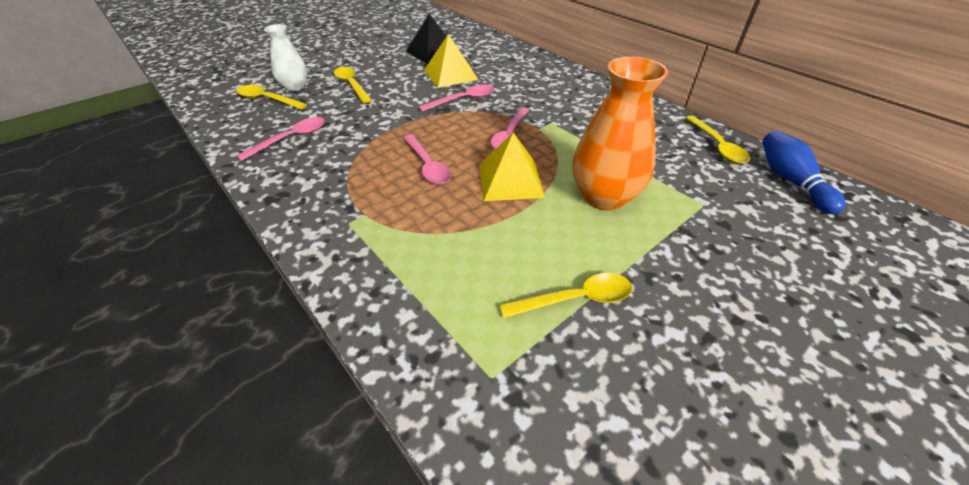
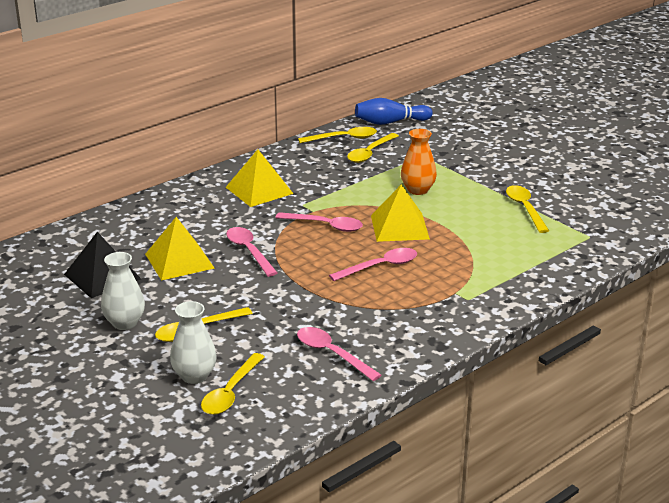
camera: 90 degrees left, 15 degrees down
(371, 62) = (124, 323): none -> white vase
(574, 101) = (259, 190): none -> yellow pyramid
(604, 197) = (418, 190): orange vase -> orange vase, size x0.60
(688, 163) = (370, 153): none -> yellow spoon

